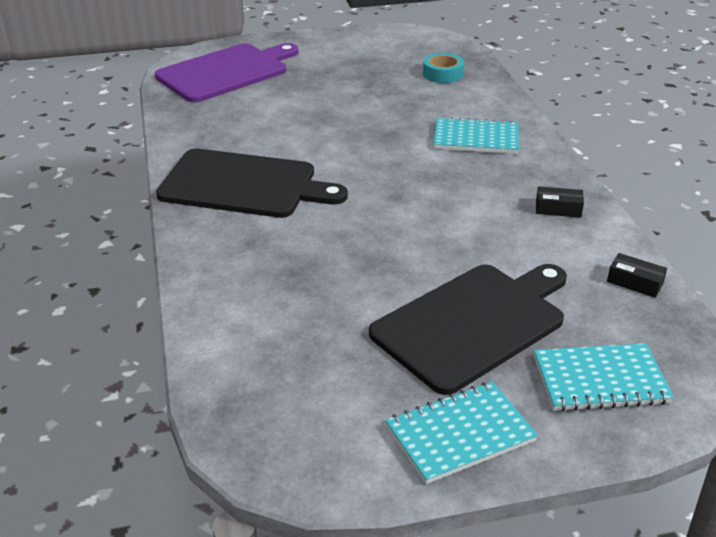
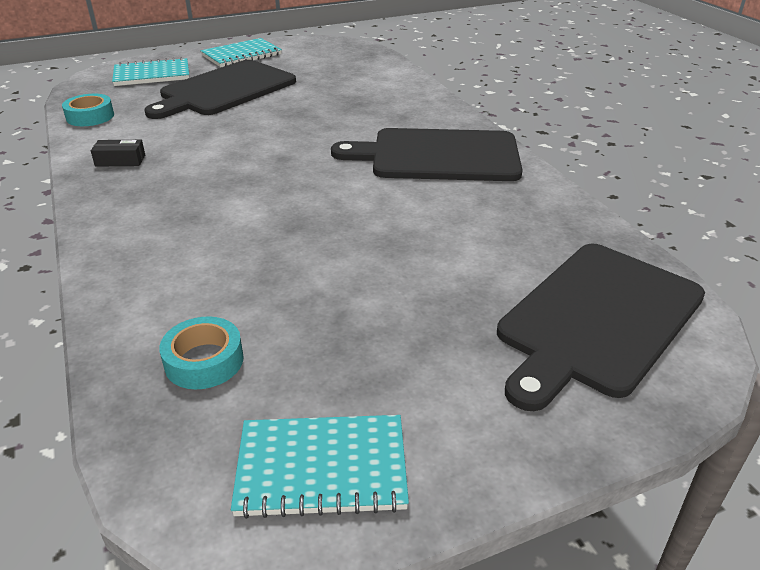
camera: 170 degrees right, 0 degrees up
(226, 72) = (597, 319): purple cutting board -> black cutting board
(476, 138) = (180, 230): turquoise notebook -> turquoise notebook (322, 468)
(634, 282) = (90, 116): black box -> turquoise tape

